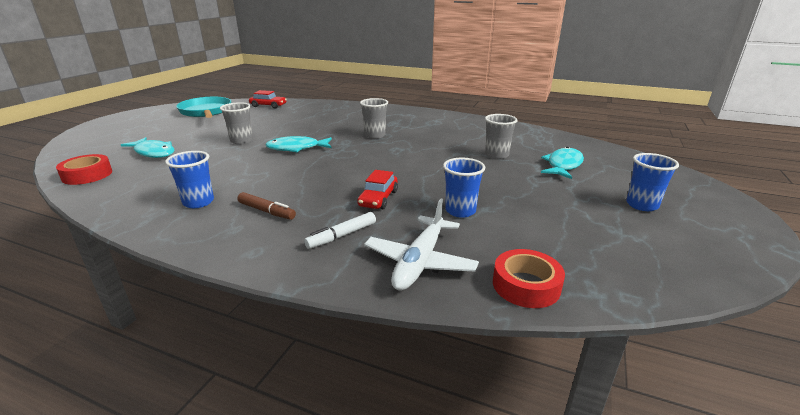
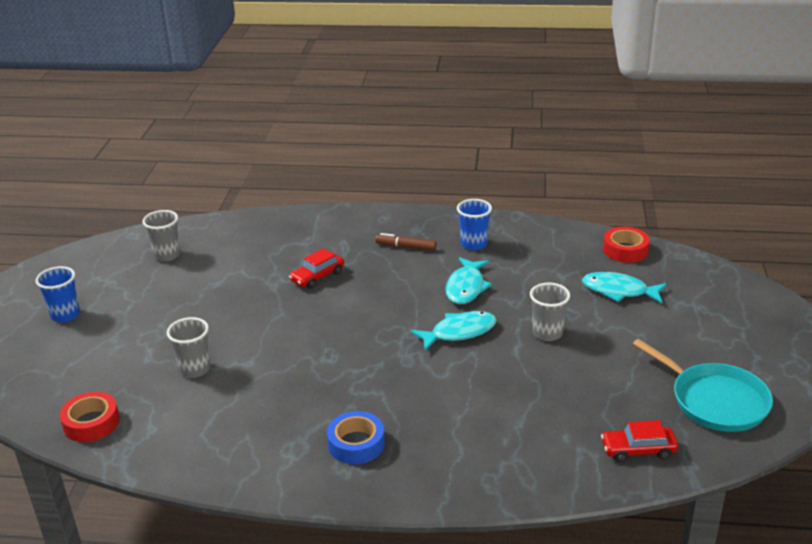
camera: 165 degrees right, 5 degrees up
(342, 236) = (329, 239): white marker -> none
(375, 135) = (374, 384): grey cup -> grey cup (167, 255)
(378, 198) = (317, 276): red car -> red car turned 135 degrees counterclockwise
(399, 120) = (356, 444): none -> blue tape
(420, 261) = (265, 232): white plane -> none
(460, 211) = (239, 277): blue cup -> none
(526, 285) = (195, 231): red tape -> red tape (91, 423)
(563, 165) = (114, 364): turquoise fish -> turquoise fish (466, 287)

